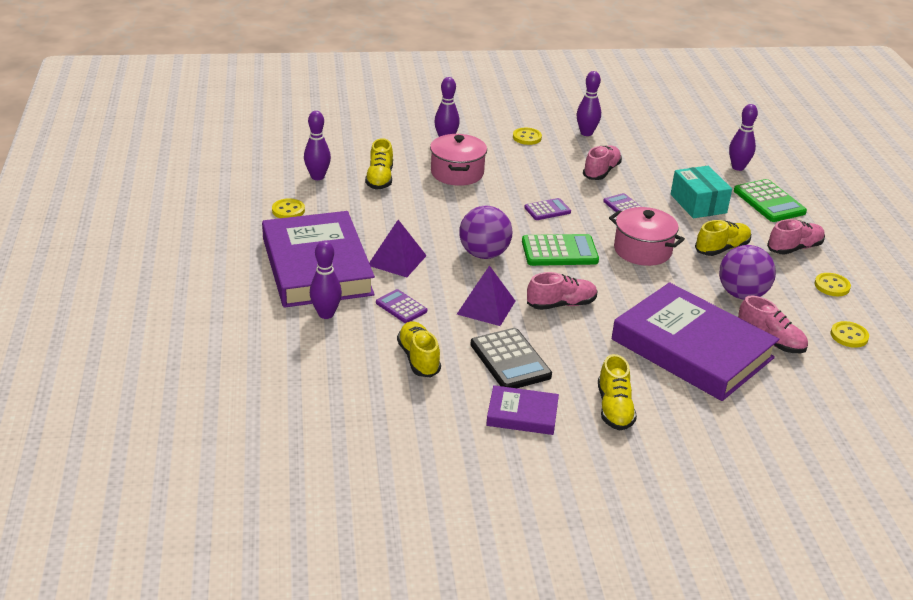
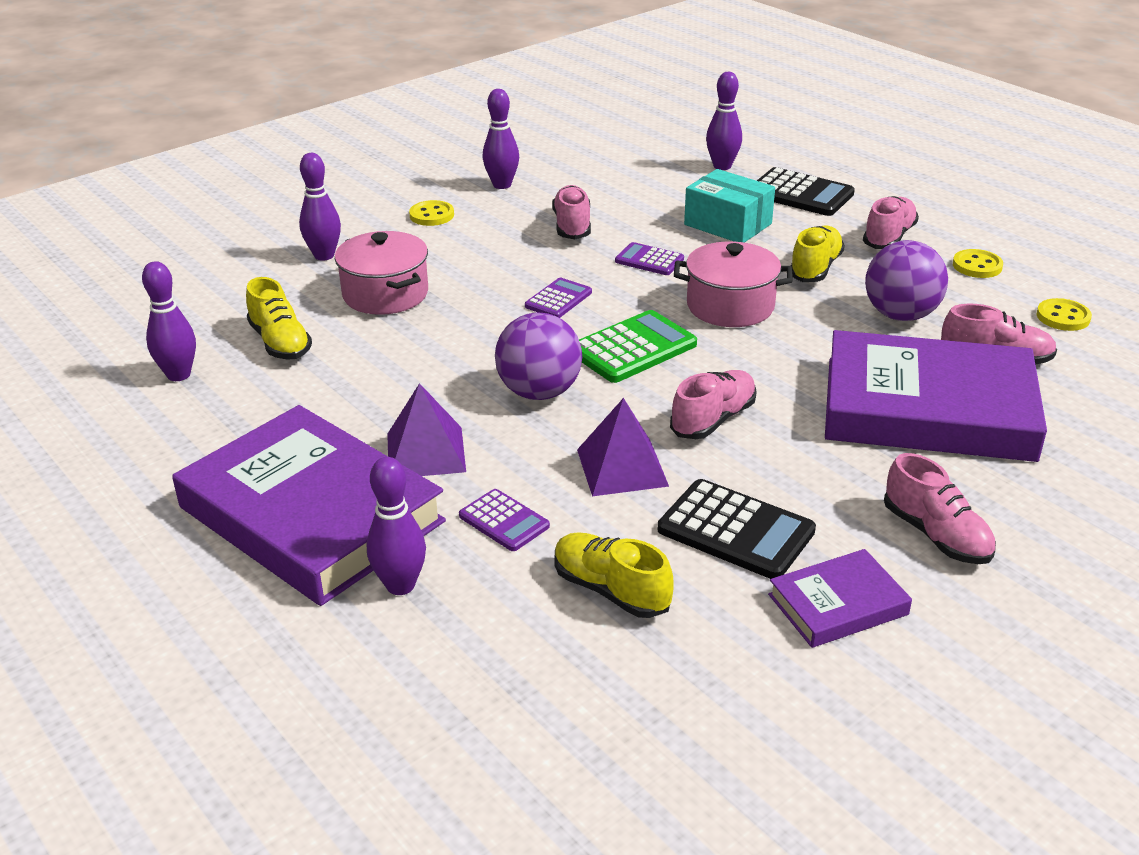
camera: 30 degrees left, 0 degrees up
(288, 210) = (179, 444): yellow button -> none
(401, 307) = (504, 521): purple calculator -> purple calculator turned 150 degrees counterclockwise
(614, 408) = (936, 535): yellow shoe -> pink shoe
(769, 202) = (800, 194): green calculator -> black calculator

